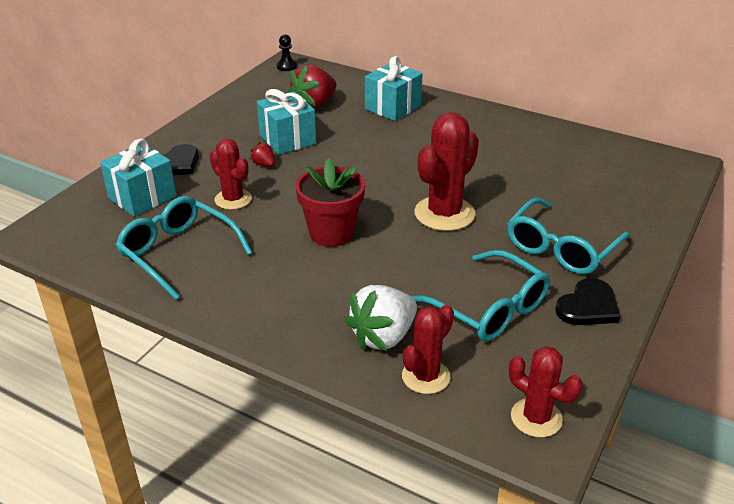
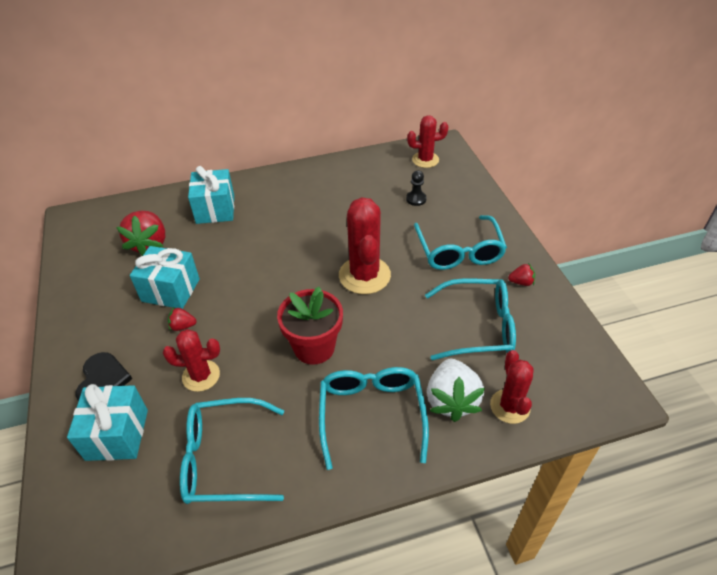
camera: 45 degrees left, 10 degrees up
(286, 66) = (75, 222): black pawn -> black pawn (416, 199)
(308, 300) = (371, 414): none -> turquoise glasses
(536, 418) = (591, 380): red cactus -> red cactus (425, 160)
(588, 306) = (521, 282): black heart -> red strawberry

